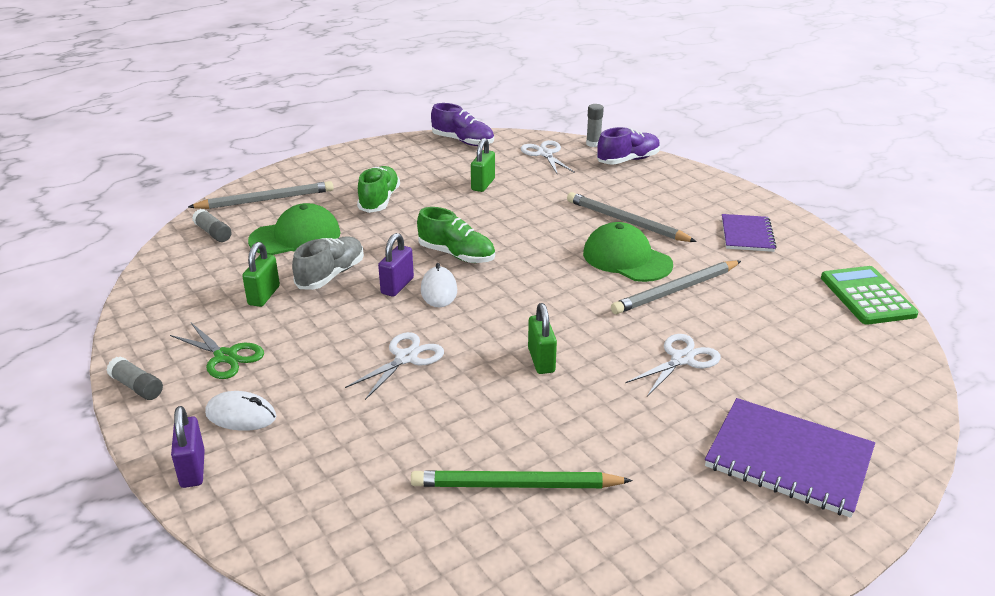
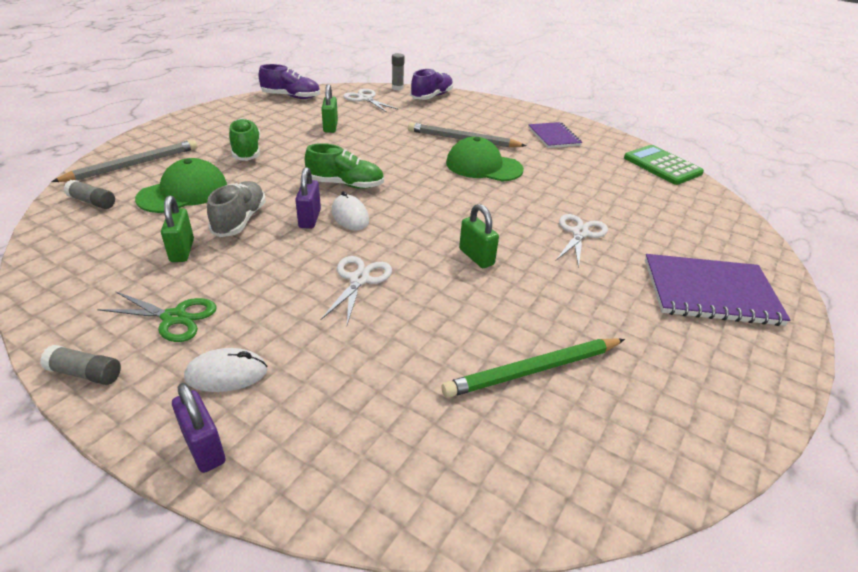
camera: 25 degrees left, 5 degrees up
(676, 290) = (536, 183): grey pencil -> none

